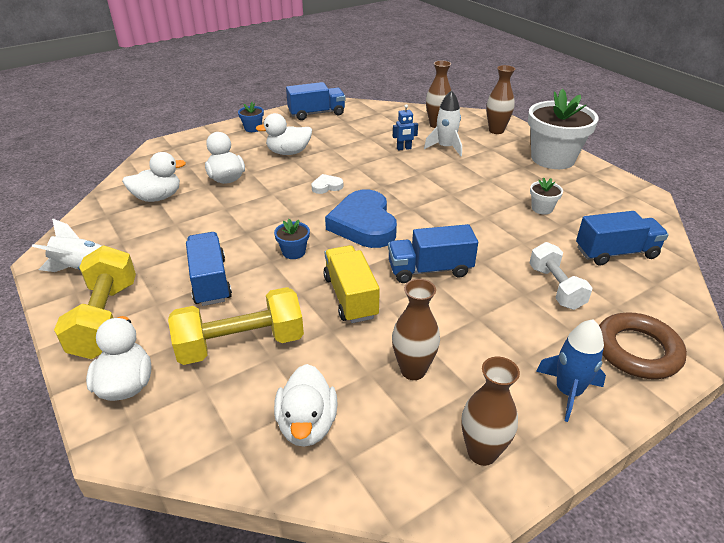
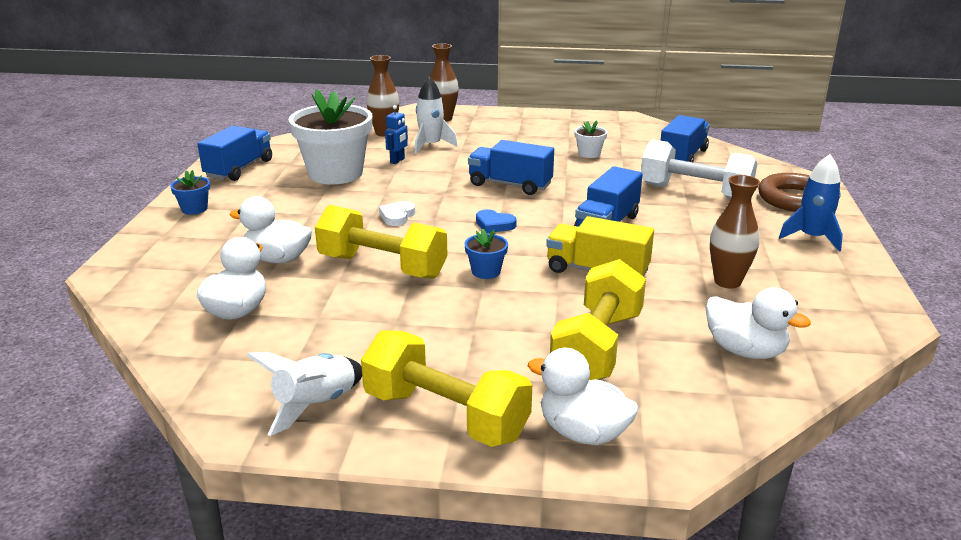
camera: 50 degrees left, 10 degrees down
(210, 281) = (468, 331): blue truck -> blue truck (510, 185)
(256, 214) = (382, 266): none -> yellow dumbbell
(288, 152) = (291, 210): white duck -> none
(364, 224) = (494, 225): blue heart -> blue heart, size x0.44
(482, 452) = (843, 292): brown vase -> none
(552, 158) = (526, 121): white flower pot -> white flower pot (335, 173)
(555, 287) = (695, 192): white dumbbell -> white dumbbell, size x1.50

